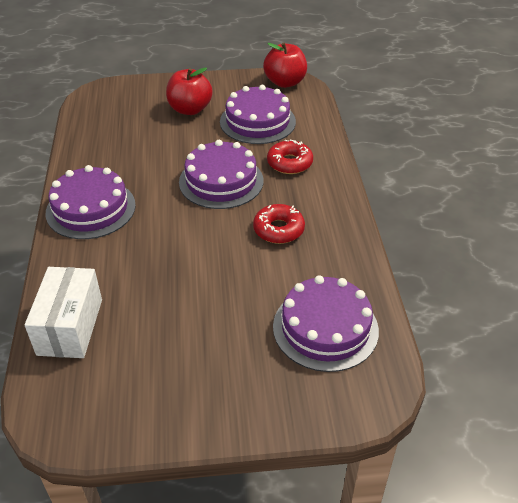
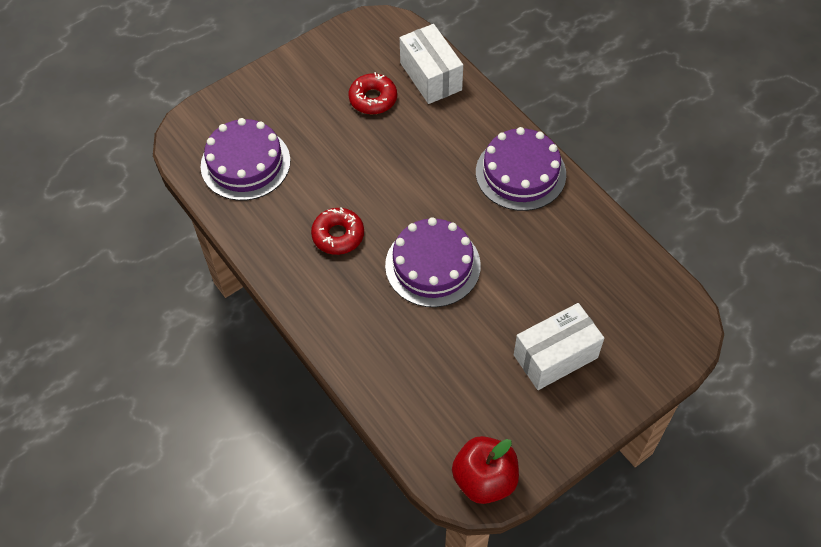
camera: 150 degrees right, 15 degrees up
(190, 109) = (555, 356): red apple -> white box
(257, 121) = (462, 377): purple cake -> none
(289, 163) = (382, 327): red donut -> red donut (373, 99)

